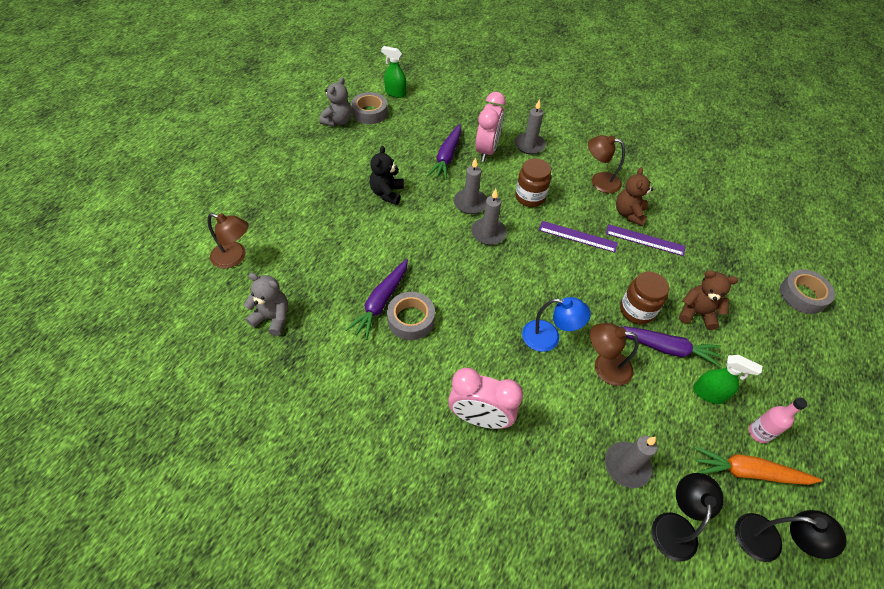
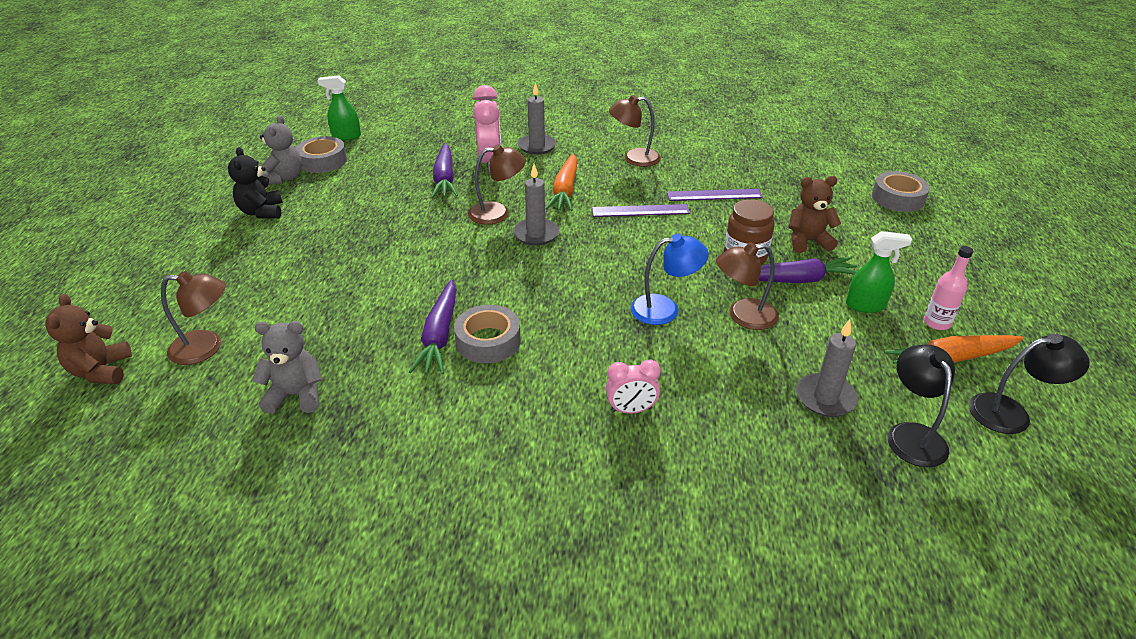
camera: 20 degrees left, 15 degrees down
(387, 193) = (388, 229): black teddy bear -> black teddy bear (262, 212)
(470, 203) = (497, 213): grey candle -> brown lamp
(479, 418) = (631, 410): pink clock -> pink clock, size x0.58
(530, 197) = (565, 190): brown jar -> orange carrot
(629, 214) = (683, 177): brown teddy bear -> brown teddy bear (101, 371)

